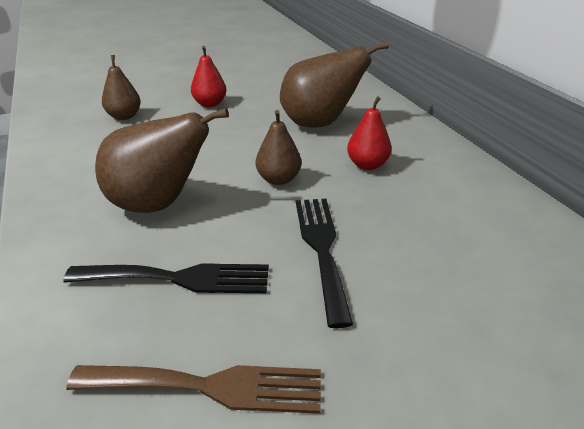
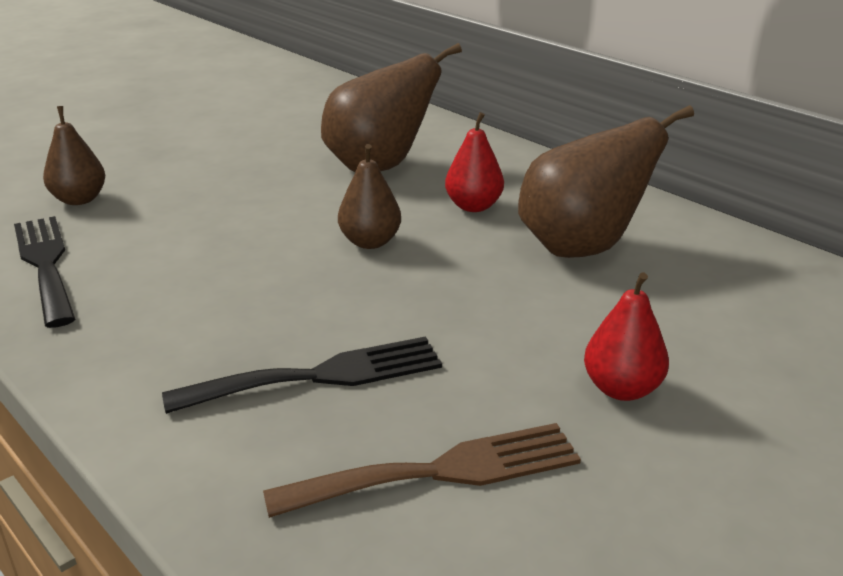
camera: 20 degrees left, 5 degrees down
(158, 204) = (224, 300): brown pear -> brown pear (581, 248)
(210, 104) = (202, 164): red pear -> red pear (621, 389)
(321, 248) = (477, 308): black fork -> black fork (45, 264)

